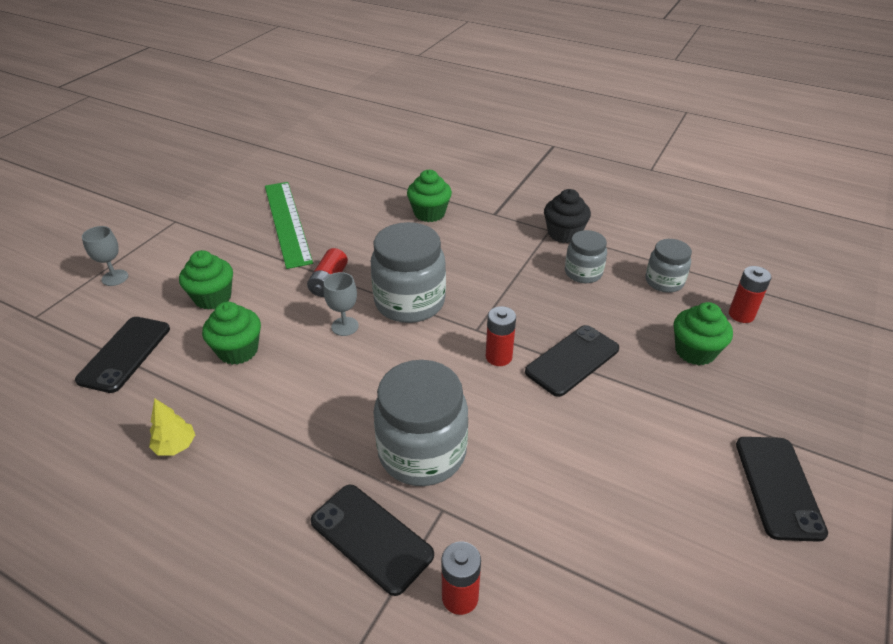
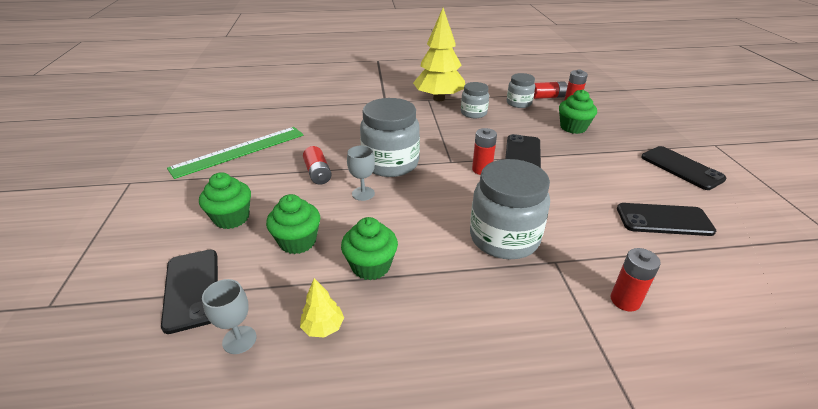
camera: 35 degrees left, 5 degrees down
(115, 278) = (112, 241): grey goblet -> grey goblet (239, 340)
(287, 222) = (239, 151): green ruler -> green ruler turned 75 degrees counterclockwise
(371, 538) = (537, 301): black phone -> black phone (664, 220)
(429, 213) = (342, 114): green cupcake -> green cupcake (371, 266)
(564, 233) = (439, 98): black cupcake -> yellow tree
(720, 288) = (547, 97): none -> red battery

